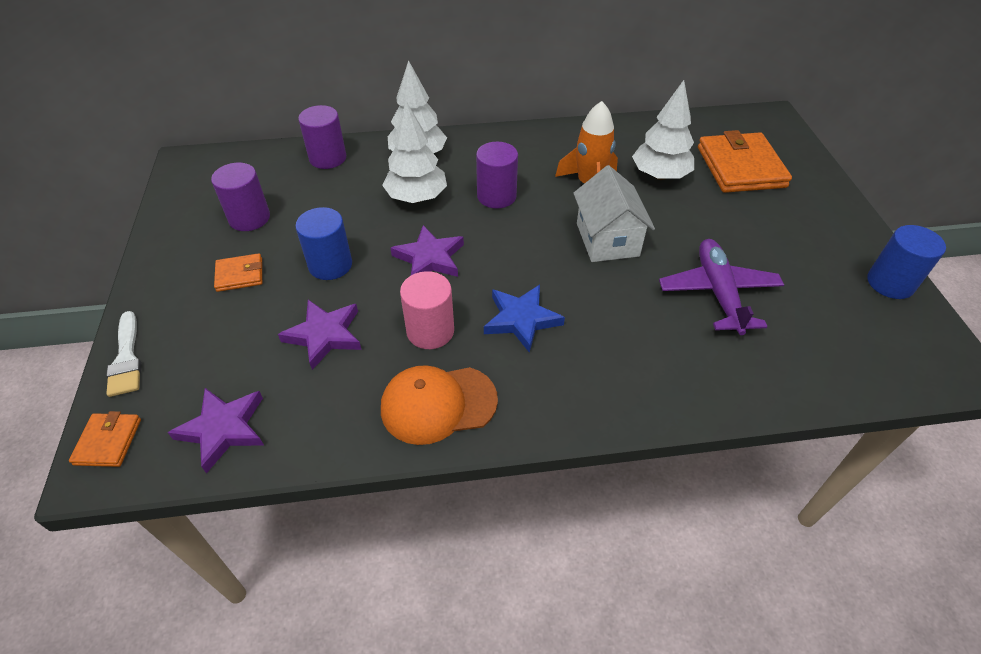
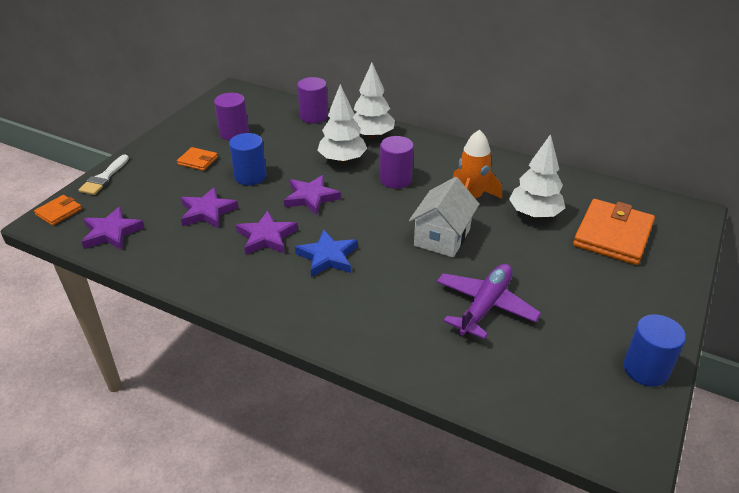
camera: 35 degrees right, 10 degrees down
(430, 331) = (266, 237): pink cylinder -> purple star
(438, 404) = (227, 277): orange cap -> none

